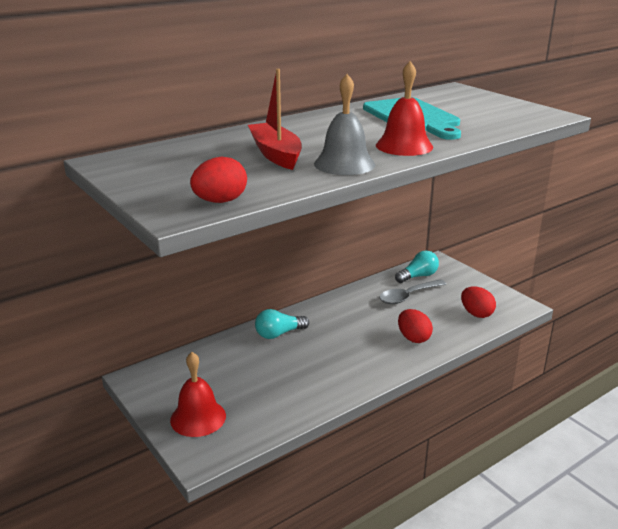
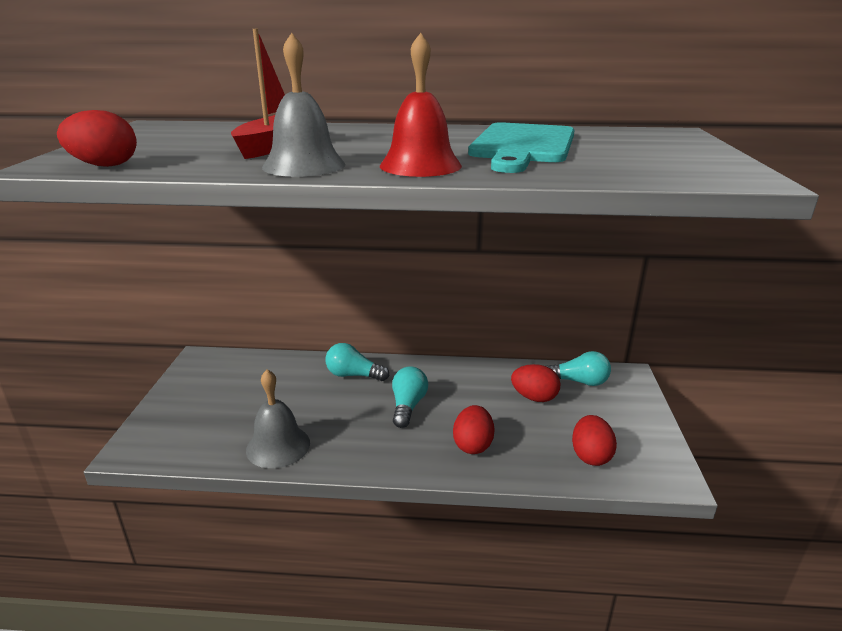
camera: 40 degrees right, 0 degrees up
(198, 417) = (184, 414): red bell -> none
(302, 399) = (278, 446): none -> grey bell
(344, 335) = (408, 406): none -> turquoise light bulb
(408, 296) = (534, 397): grey spoon -> red egg

